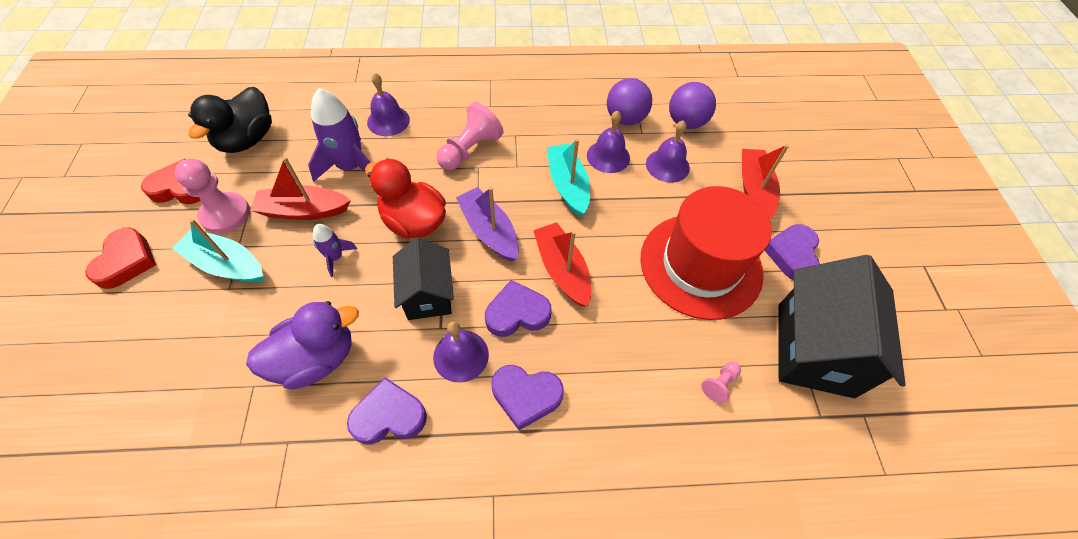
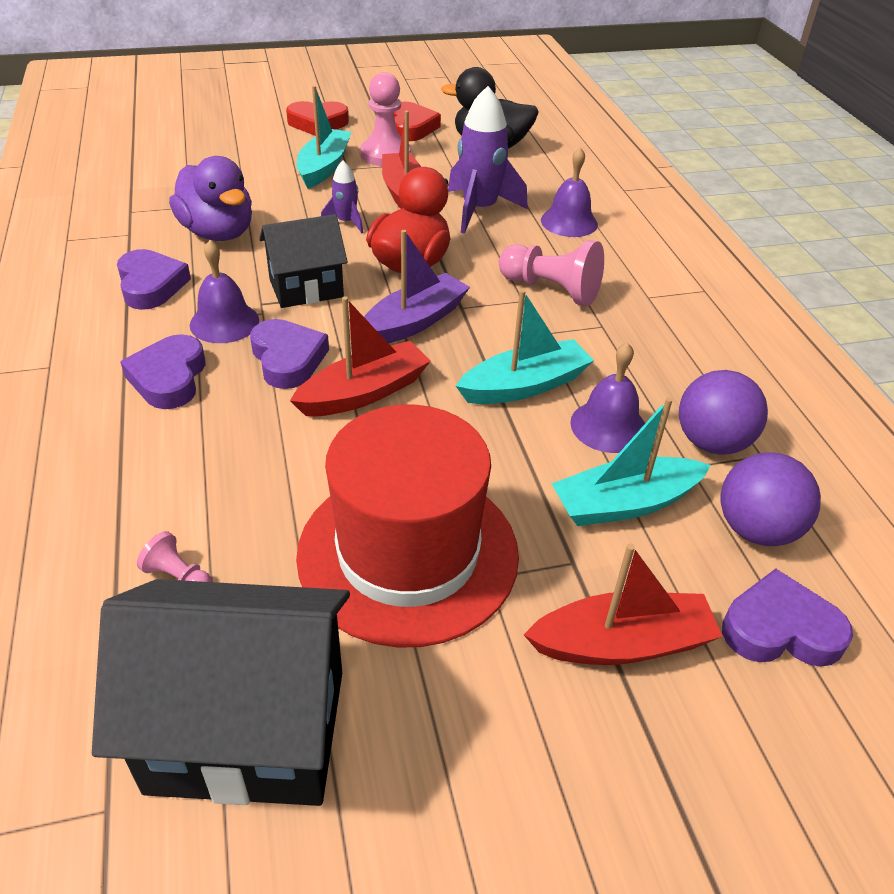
camera: 80 degrees right, 15 degrees down
(667, 165) = (624, 503): purple bell -> turquoise boat
(792, 254) = (468, 706): purple heart -> purple heart (780, 629)

